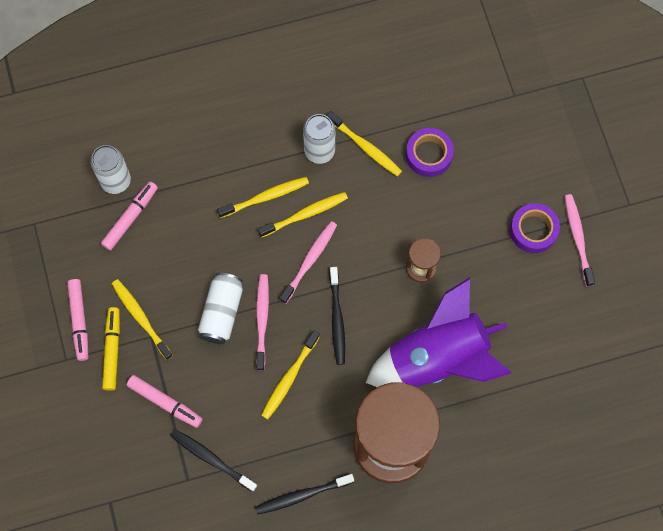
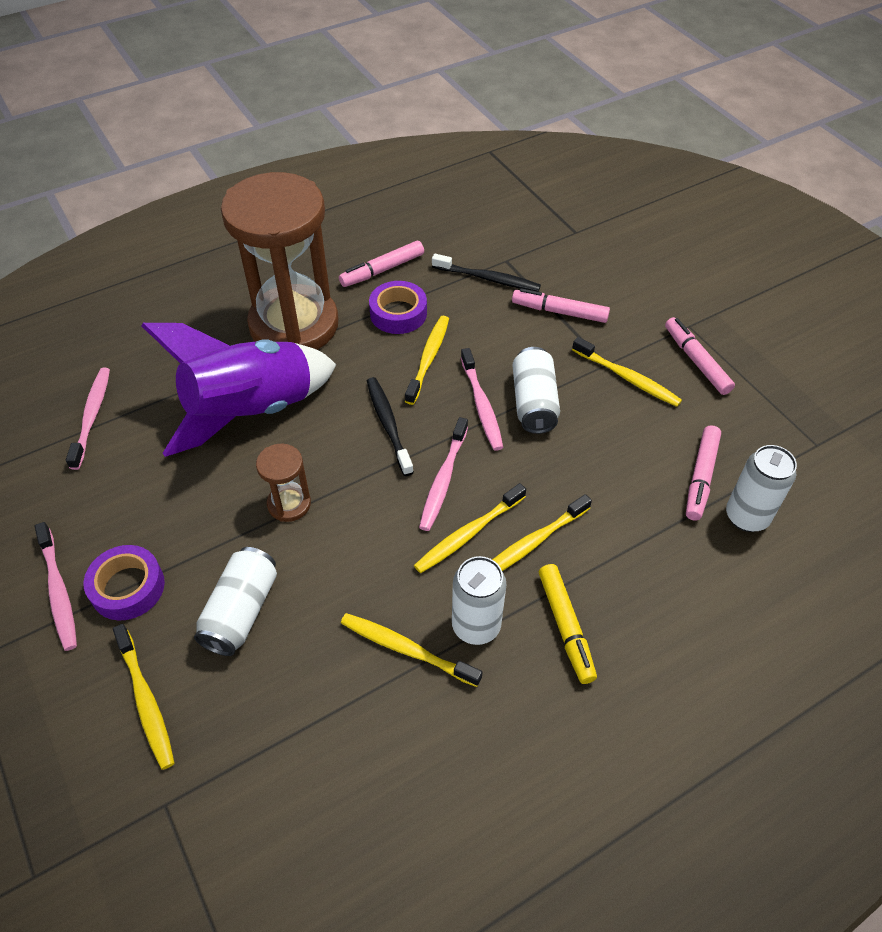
camera: 165 degrees right, 20 degrees down
(112, 350) = (642, 343): yellow marker -> yellow marker (565, 627)
(302, 495) = (382, 270): black toothbrush -> pink marker
(429, 155) = (302, 661): purple tape -> purple tape (398, 313)
(462, 196) = (241, 611): none -> white can
(523, 153) = (146, 701): none -> yellow toothbrush
(560, 384) = (92, 416): none -> pink toothbrush

